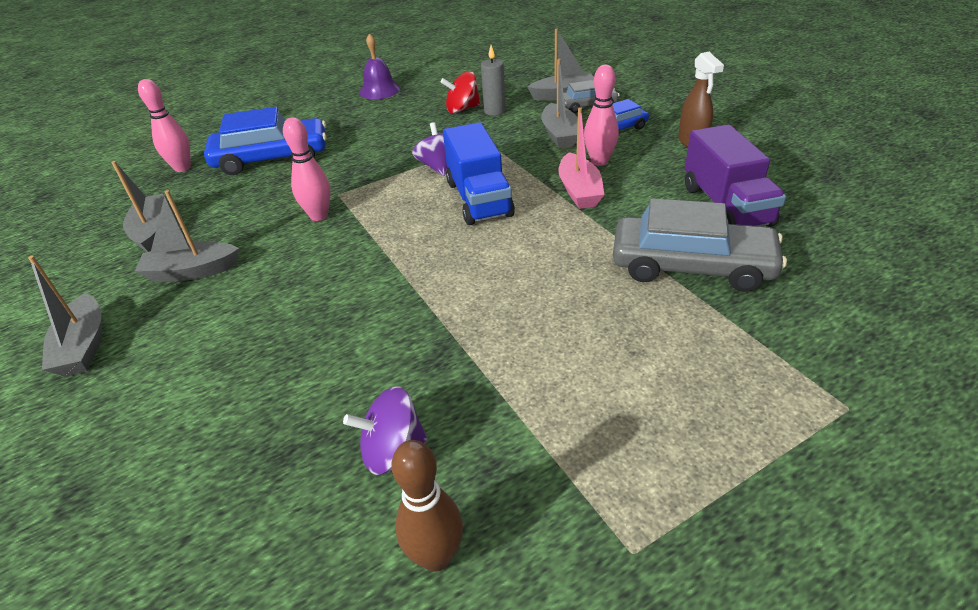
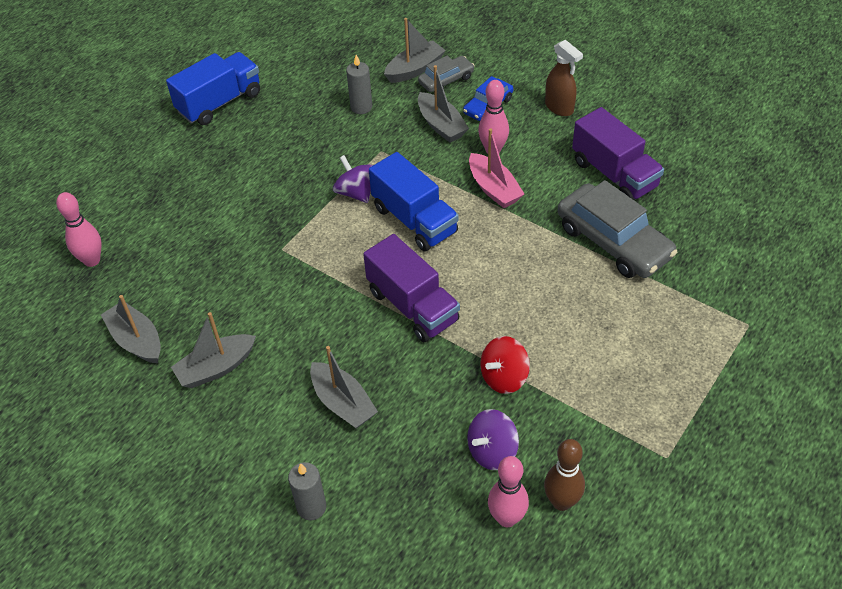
camera: 25 degrees left, 10 degrees up
(84, 346) = (188, 462): grey boat -> grey boat (343, 403)
(145, 437) = (311, 507): none -> grey candle
(272, 158) = (178, 223): blue car -> none
(319, 216) = (284, 278): pink bowling pin -> pink bowling pin (507, 518)
(379, 90) = (219, 103): purple bell -> blue truck
(420, 269) = (412, 306): none -> purple truck
(462, 109) = (327, 111): red spinning top -> red spinning top (504, 377)
(691, 266) = (613, 241): grey car -> grey car turned 60 degrees clockwise

